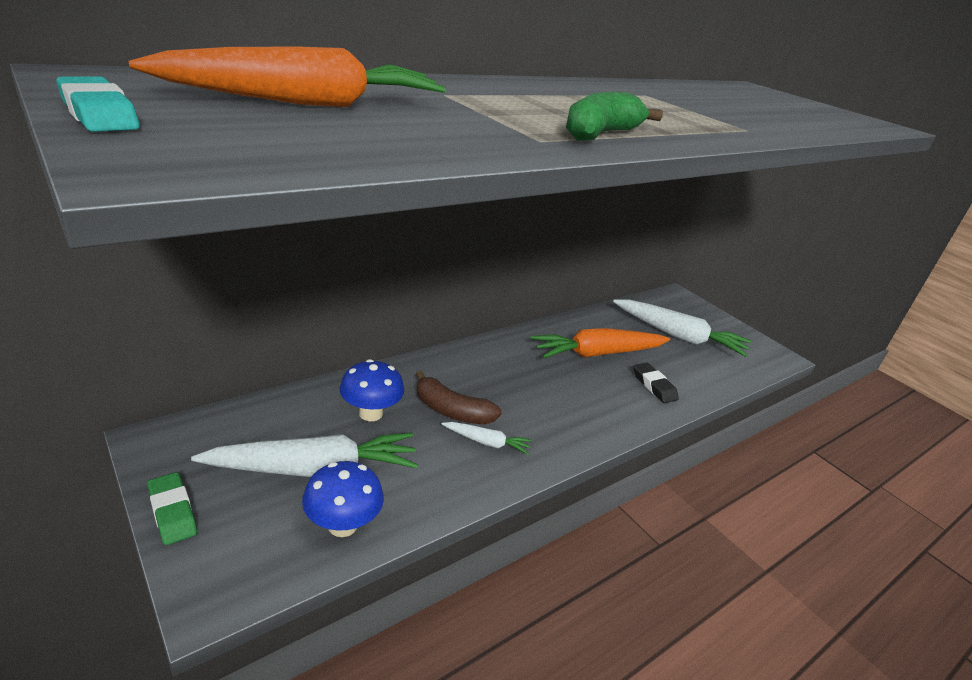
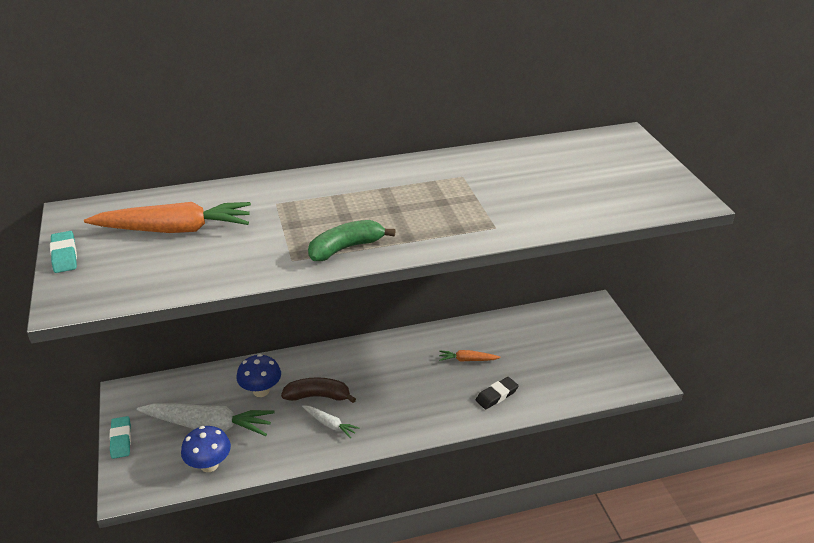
camera: 25 degrees right, 5 degrees up
(172, 512) = (121, 440): green eraser -> turquoise eraser
(451, 411) = (318, 396): brown banana -> brown banana turned 135 degrees clockwise
(597, 354) = (467, 360): orange carrot -> orange carrot, size x0.48
(654, 386) = (496, 395): black eraser -> black eraser turned 60 degrees clockwise
(678, 336) = (559, 349): white carrot -> none

